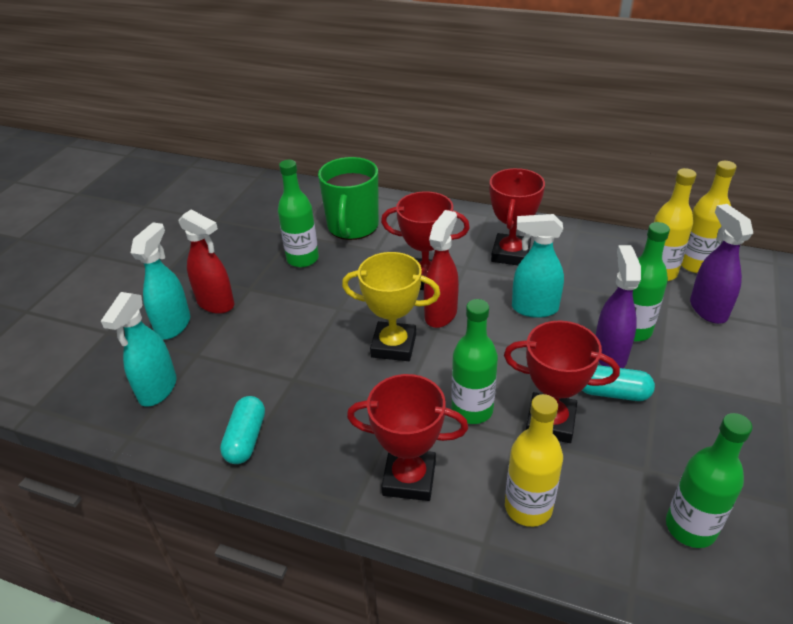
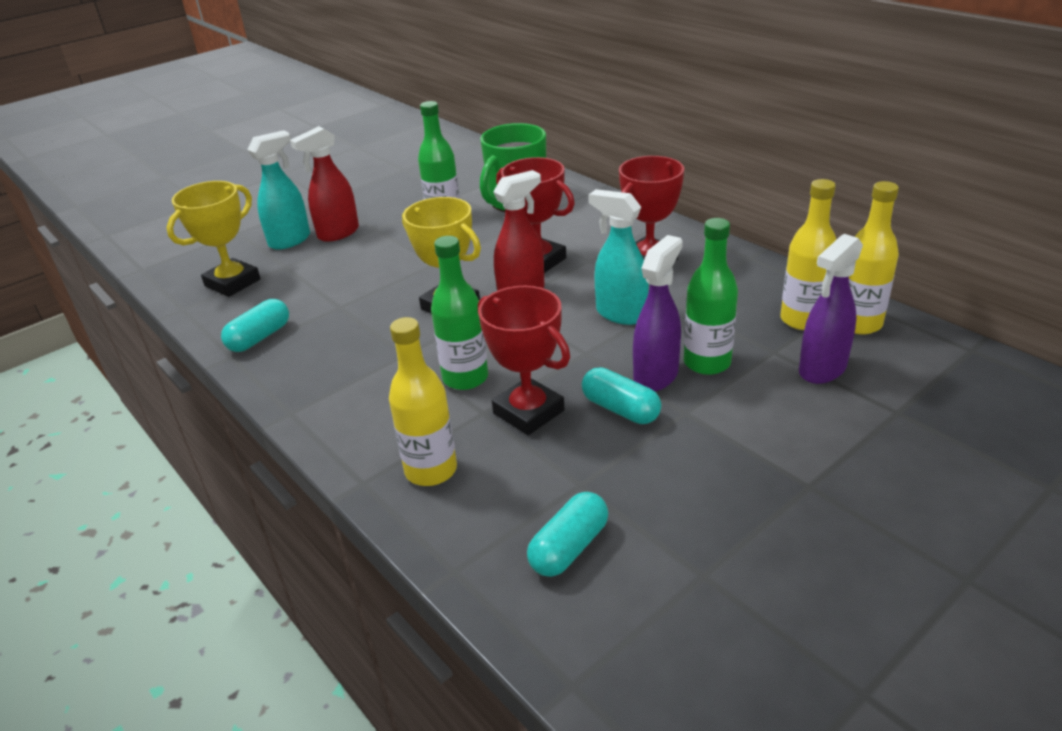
camera: 30 degrees right, 5 degrees down
(157, 390) = (232, 283): turquoise spray bottle -> yellow trophy
(216, 303) = (338, 233): red spray bottle -> red spray bottle turned 75 degrees clockwise
(409, 478) = (354, 410): red trophy -> none
(690, 527) = (569, 547): green bottle -> turquoise capsule
(708, 309) = (822, 369): purple spray bottle -> purple spray bottle turned 150 degrees counterclockwise

